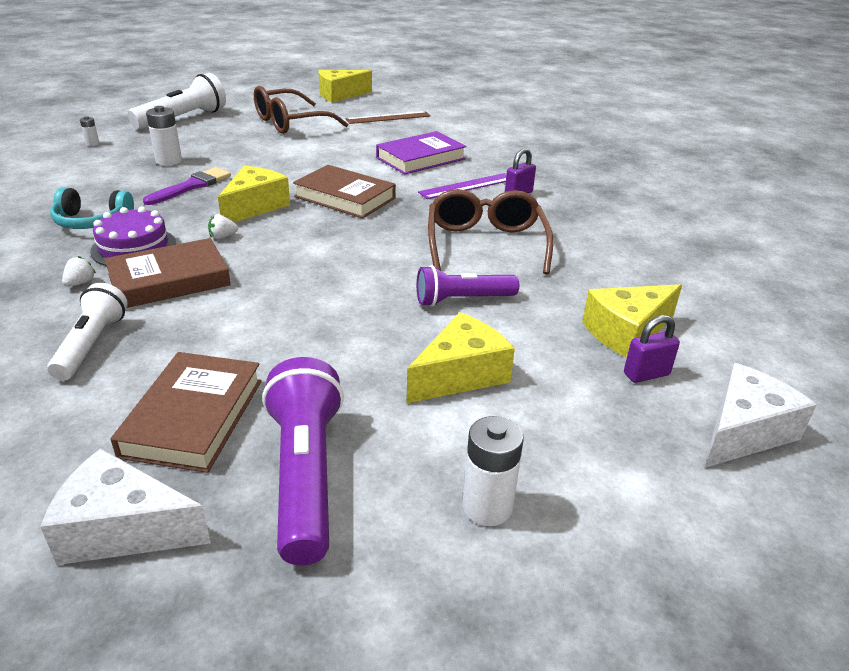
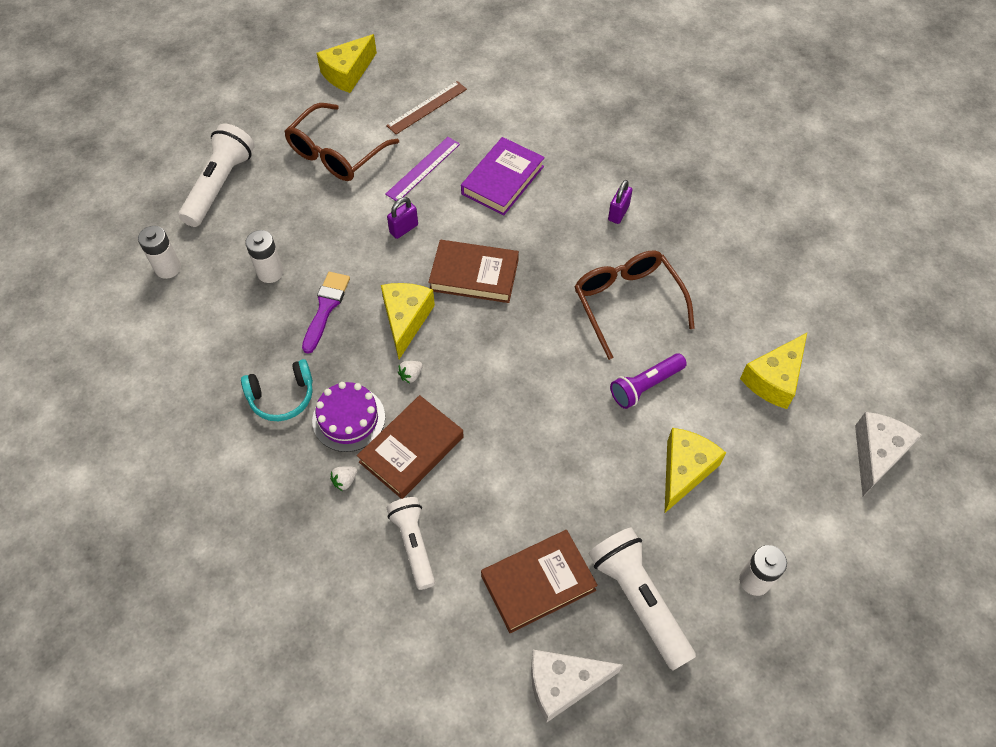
camera: 20 degrees left, 25 degrees up
(80, 283) = (345, 481): white strawberry -> white strawberry turned 135 degrees counterclockwise
(92, 143) = (168, 268): white battery -> white battery, size x1.92
(193, 417) = (538, 583): brown book -> brown book turned 75 degrees clockwise
(305, 474) = (638, 600): purple flashlight -> white flashlight
(467, 186) = (568, 215): purple ruler -> purple ruler (423, 169)
(646, 374) = (802, 421): purple padlock -> purple padlock (404, 229)

